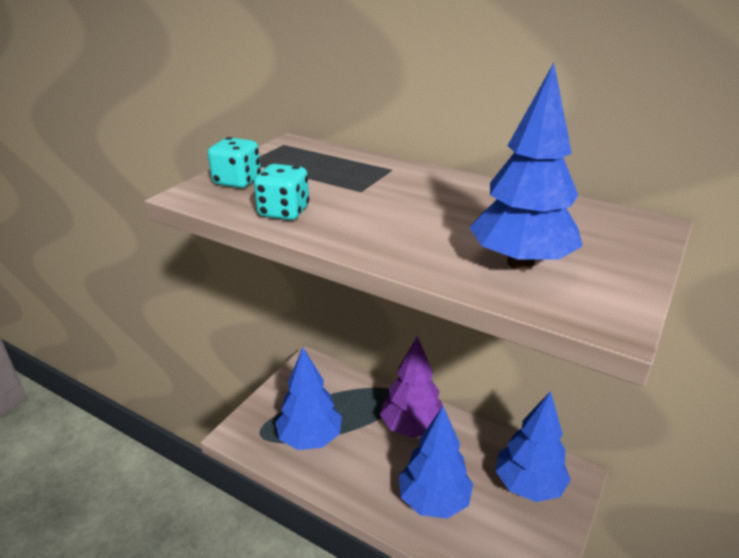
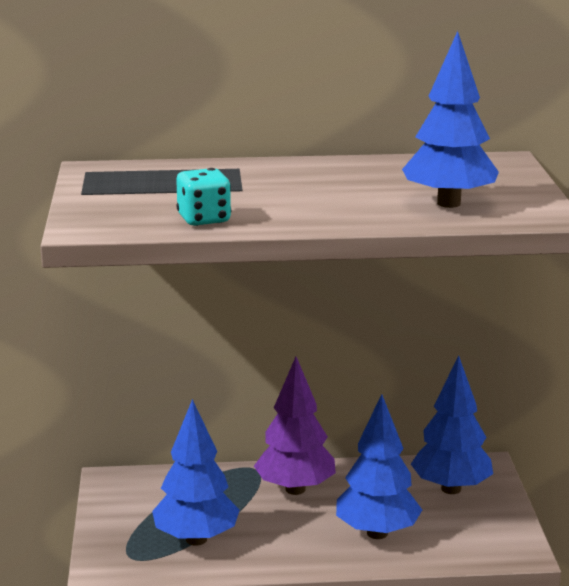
camera: 35 degrees left, 10 degrees down
(237, 181) = (107, 209): turquoise dice -> none

